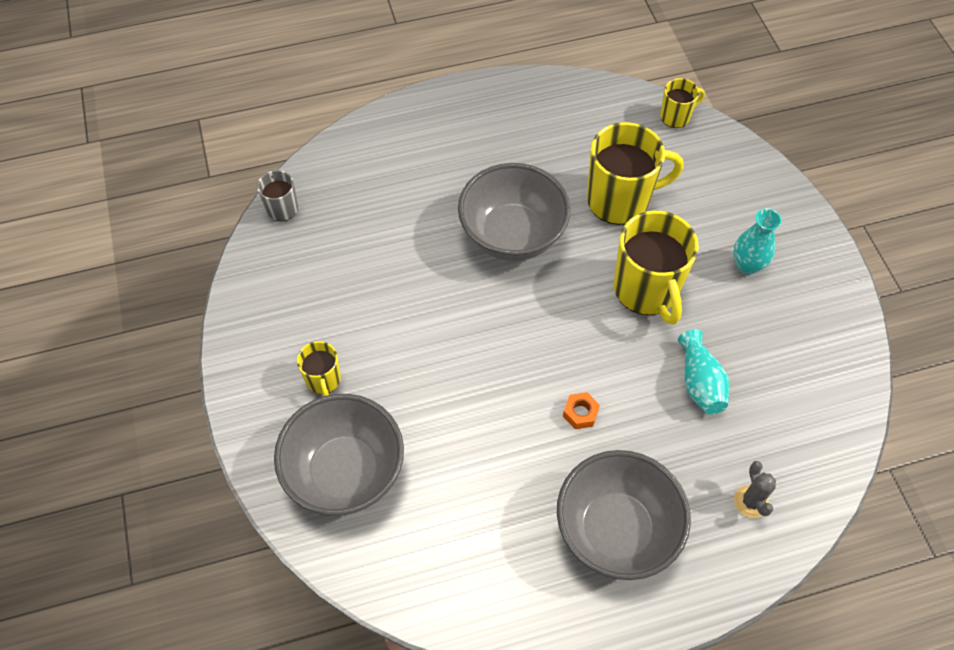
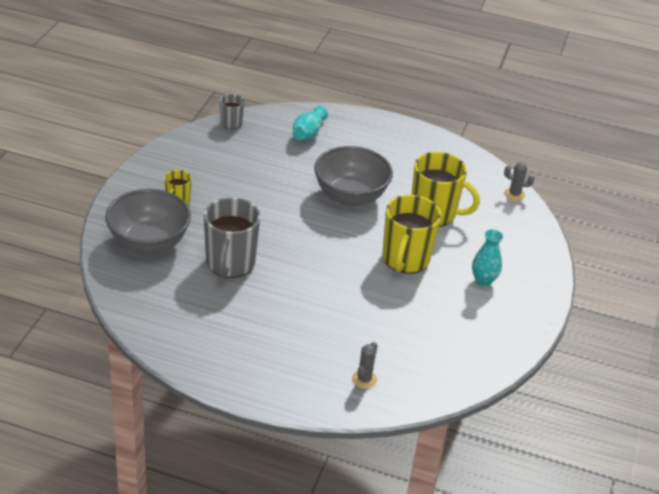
camera: 30 degrees right, 20 degrees down
(466, 435) = (230, 263): none -> grey mug
(580, 413) = (305, 289): orange nut -> none
(616, 530) = (270, 346): grey bowl -> none
(676, 116) = (514, 194): yellow mug -> grey cactus
(699, 382) = (392, 314): turquoise vase -> turquoise vase (308, 133)

